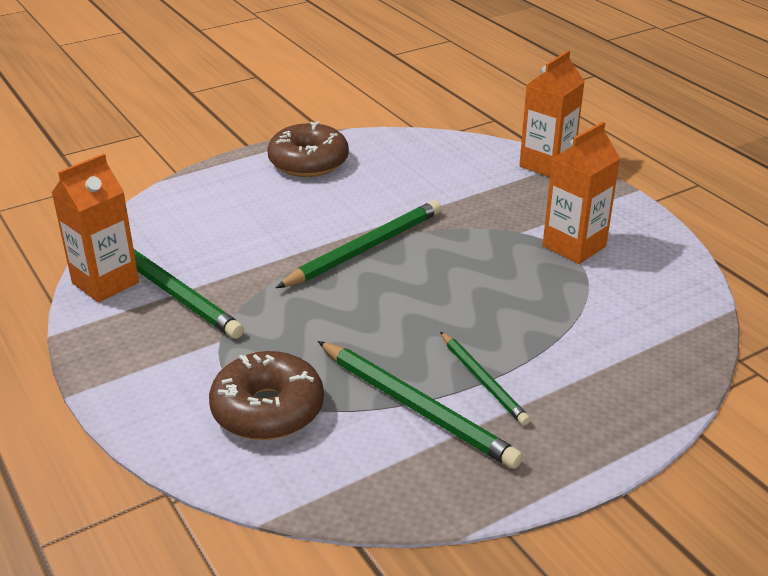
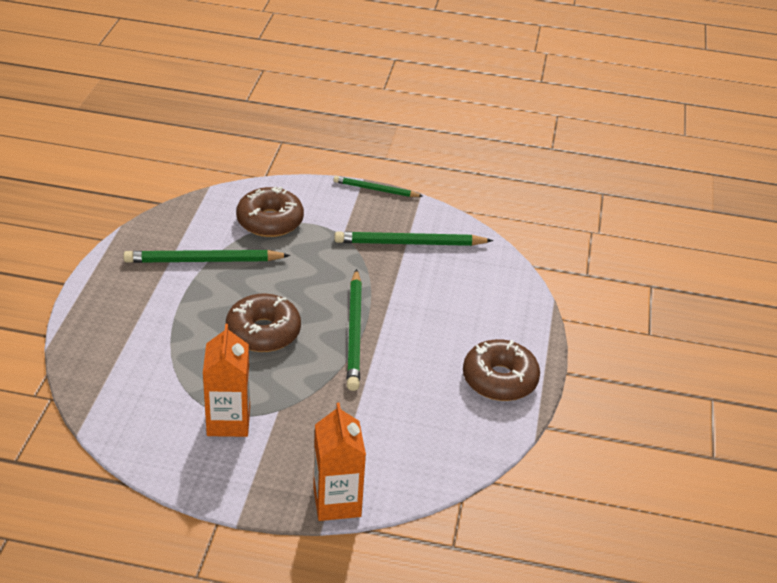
camera: 130 degrees right, 5 degrees up
(105, 283) = (448, 227): orange carton -> none
(450, 294) = (263, 332): none -> brown donut
(482, 380) = (186, 292): green pencil -> green pencil (376, 189)

